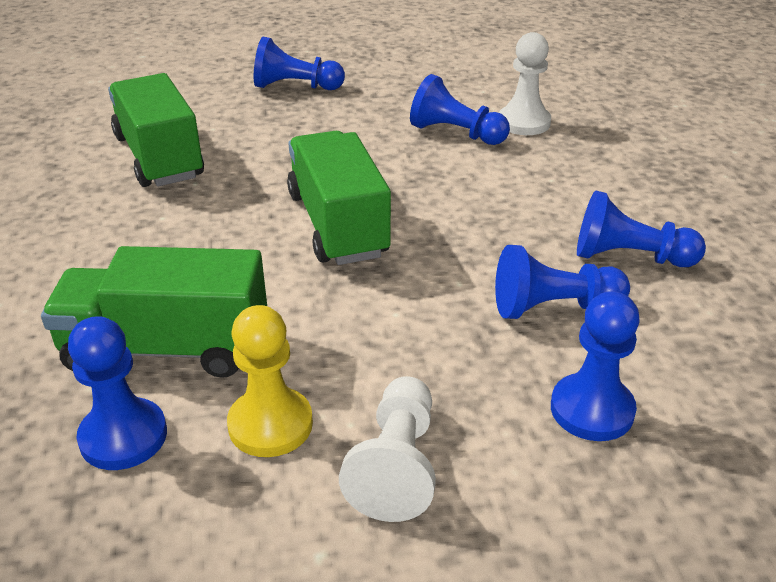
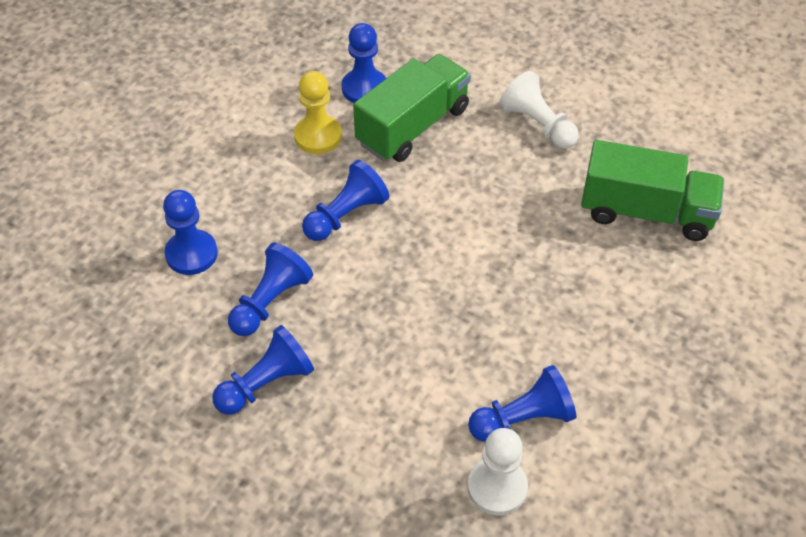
camera: 130 degrees right, 15 degrees up
(295, 87) = (717, 363): blue pawn -> blue pawn (346, 215)
(338, 224) = (459, 257): green truck -> none
(396, 465) = (246, 162): white pawn -> white pawn (538, 124)

